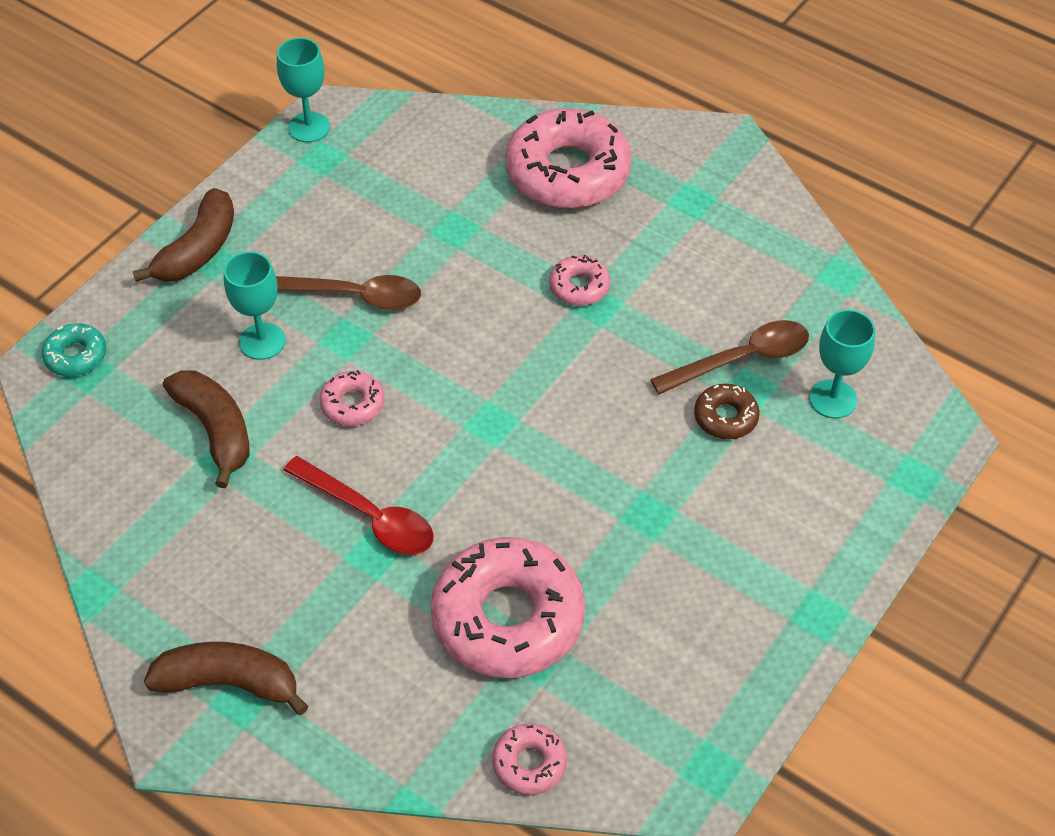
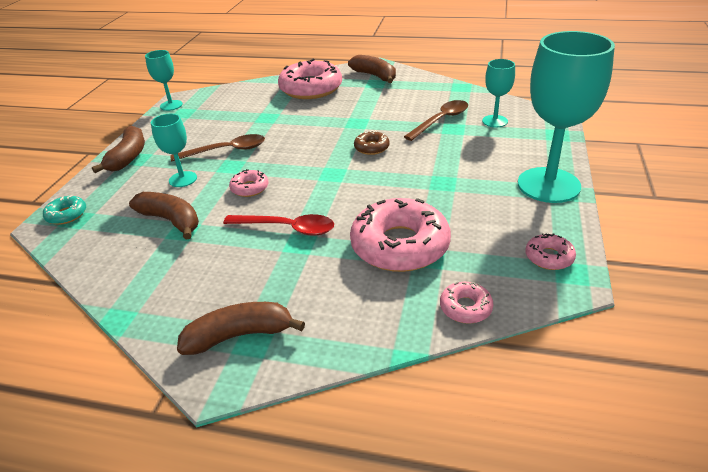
camera: 20 degrees left, 15 degrees down
(579, 287) = (343, 119): pink donut -> pink donut (549, 257)
(703, 177) = (375, 76): none -> brown banana
(725, 417) = (450, 140): brown donut -> brown donut (371, 147)
(807, 590) = (548, 185): none -> turquoise goblet

